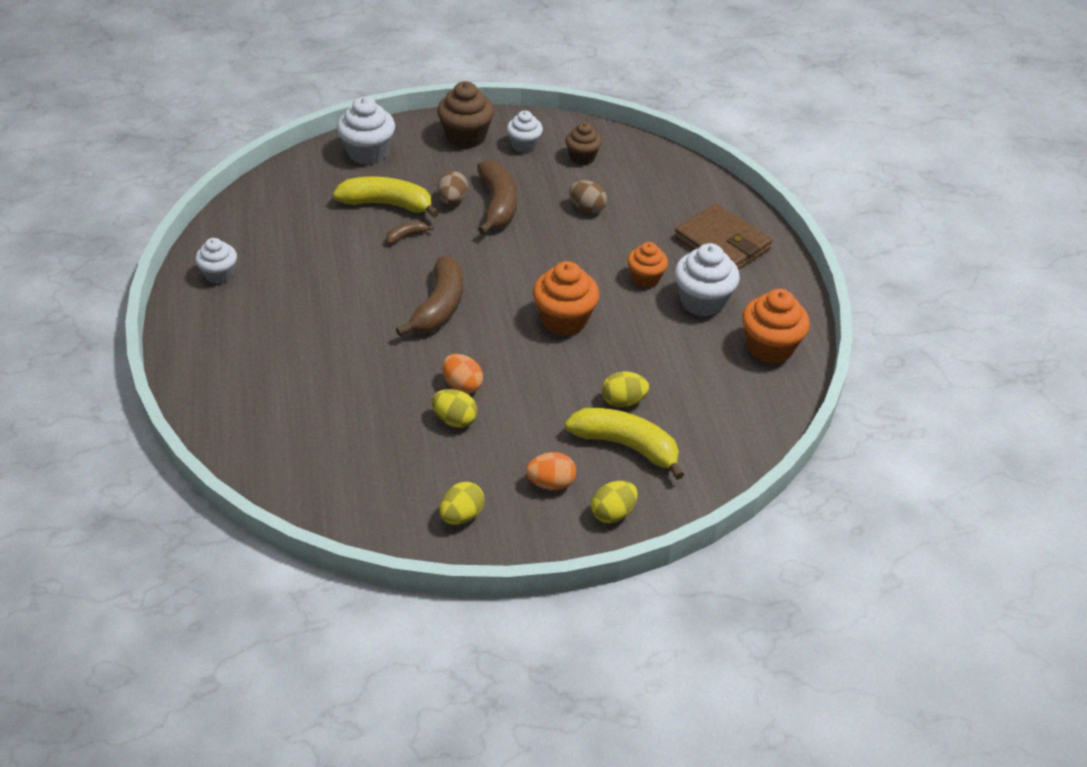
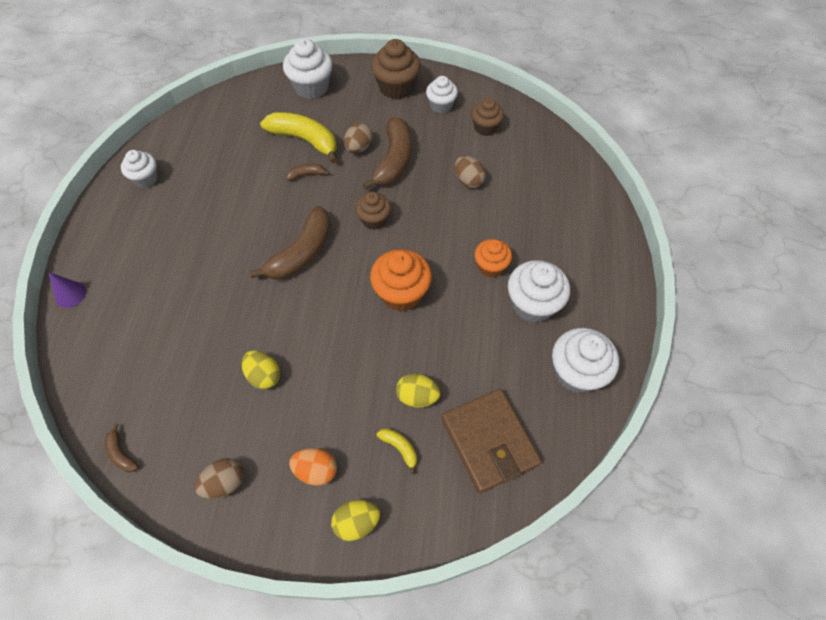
camera: 20 degrees right, 15 degrees up
(193, 398) = (70, 294): none -> purple cone
(336, 519) = (121, 453): none -> brown banana
(461, 515) = (224, 483): yellow egg -> brown egg
(462, 385) = (286, 340): orange egg -> none
(503, 262) = (374, 220): none -> brown cupcake
(626, 446) = (400, 448): yellow banana -> yellow banana, size x0.45
(722, 244) = (575, 246): brown wallet -> brown wallet (489, 441)
(769, 347) = (576, 372): orange cupcake -> white cupcake

